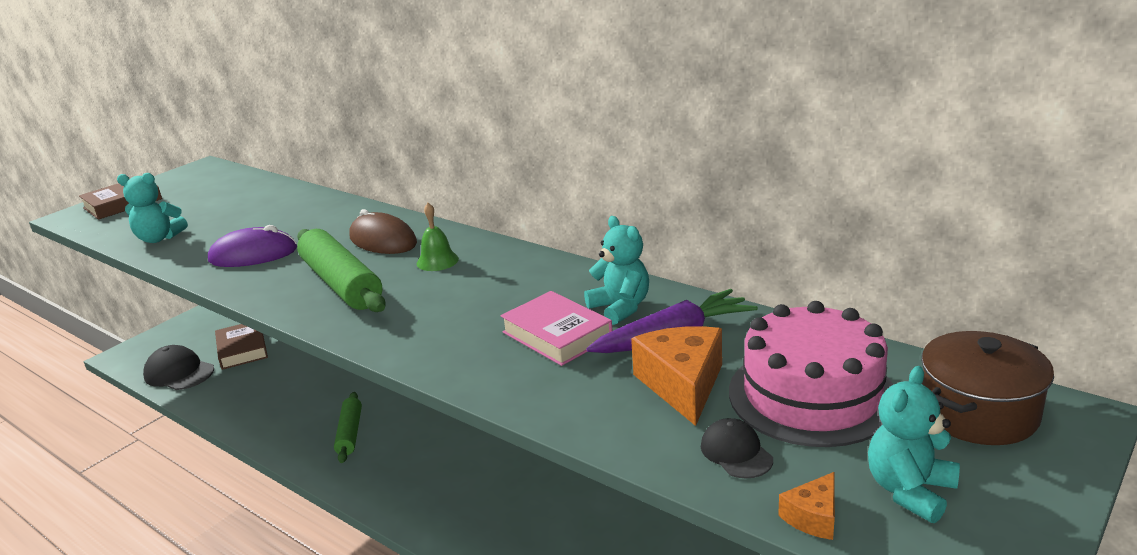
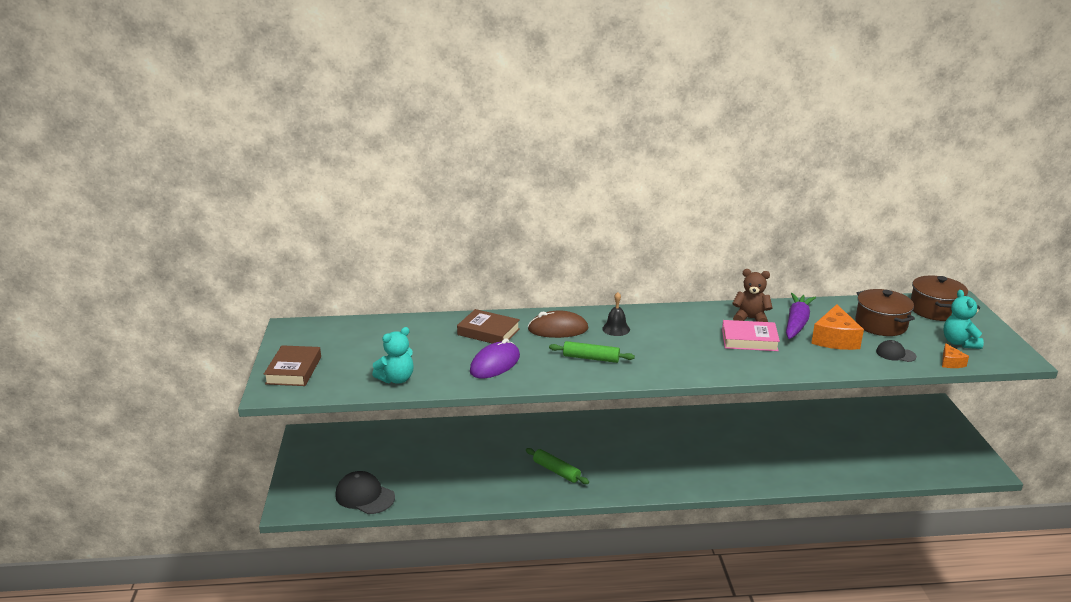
camera: 45 degrees left, 0 degrees up
(179, 373) = (365, 496): black cap -> black cap turned 45 degrees clockwise
(242, 349) = (384, 463): brown book -> brown book (488, 332)
(341, 283) = (591, 358): green rolling pin -> green rolling pin, size x0.60
(437, 261) = (616, 329): green bell -> black bell
(620, 308) = (750, 319): turquoise teddy bear -> brown teddy bear
(682, 385) = (834, 339): orange cheese -> orange cheese turned 120 degrees counterclockwise
(812, 395) = (881, 324): pink cake -> brown pot

